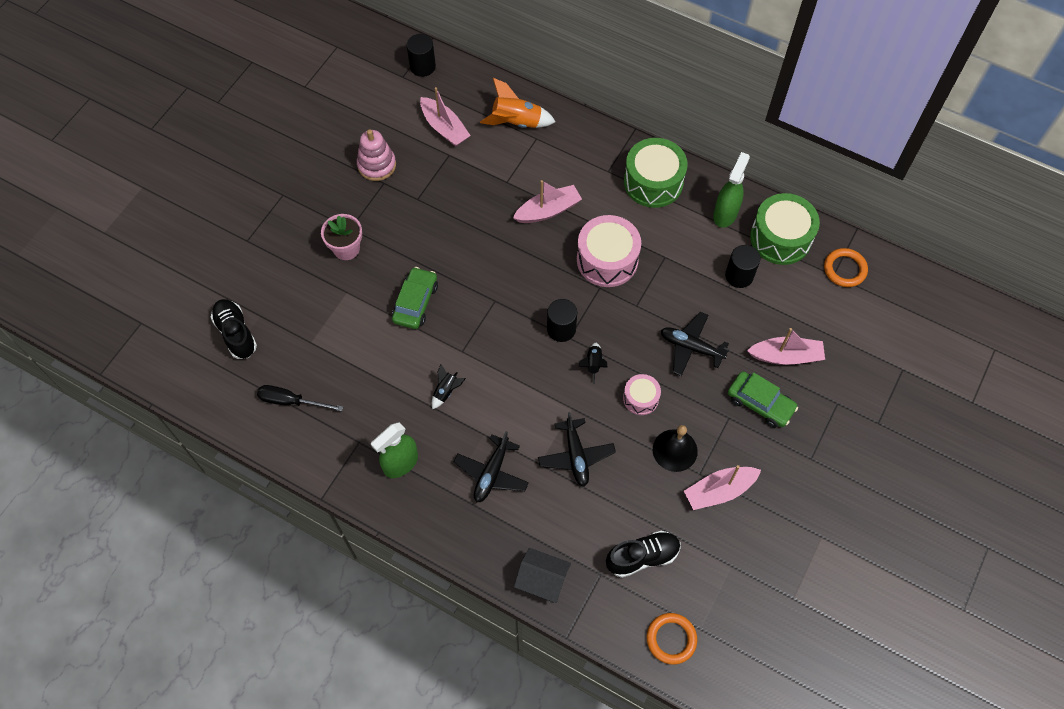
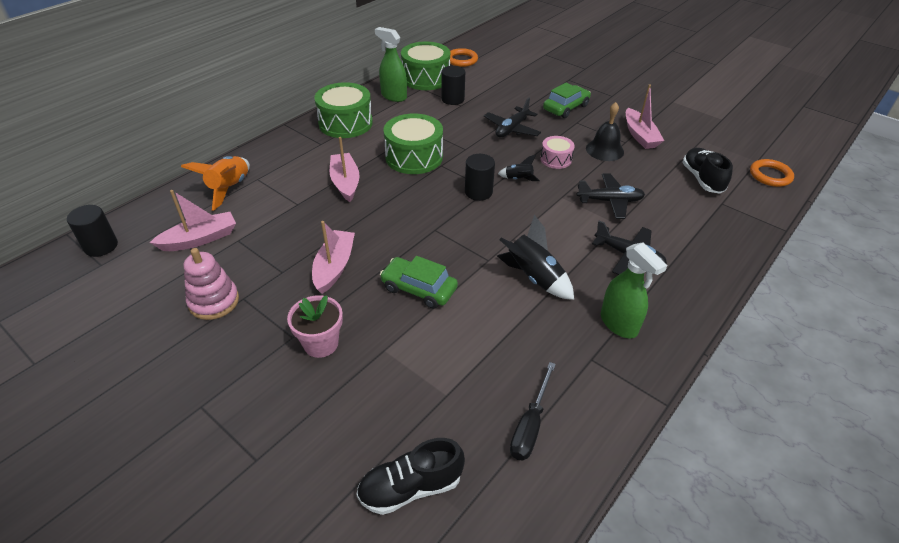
camera: 80 degrees left, 20 degrees down
(446, 391) = (534, 277): black rocket -> black rocket, size x1.84
(542, 580) = (735, 237): black house -> none
(607, 260) = (414, 157): pink drum -> green drum
(786, 356) = (527, 92): pink boat -> pink boat (334, 267)

